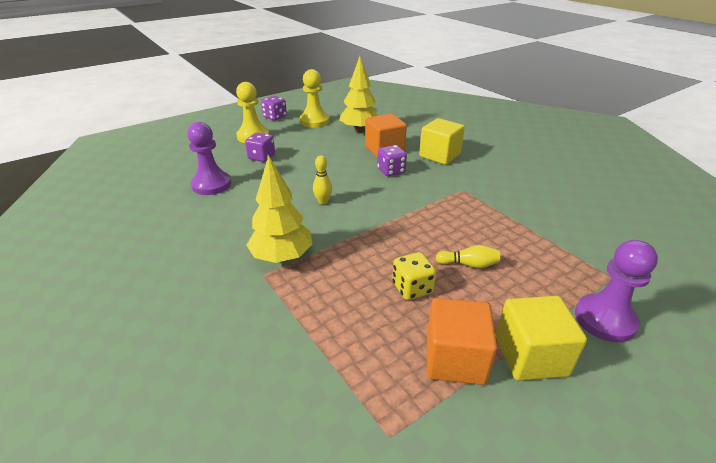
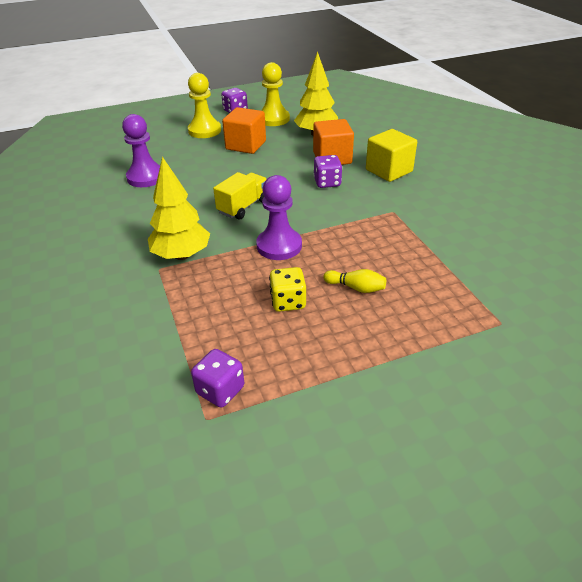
camera: 15 degrees right, 5 degrees up
(261, 157) = (204, 154): purple dice -> purple dice (220, 390)
(323, 201) = (243, 207): yellow bowling pin -> yellow truck
(455, 359) = (295, 369): orange cube -> orange cube (246, 145)
(530, 355) = (368, 379): yellow cube -> none
(604, 319) = (464, 361): purple pawn -> purple pawn (279, 246)

